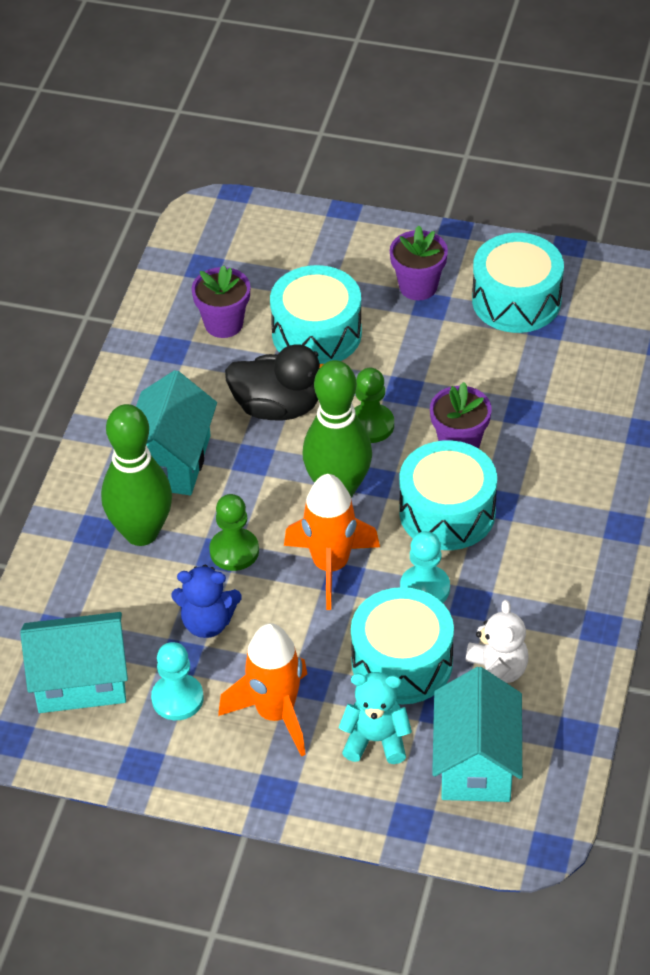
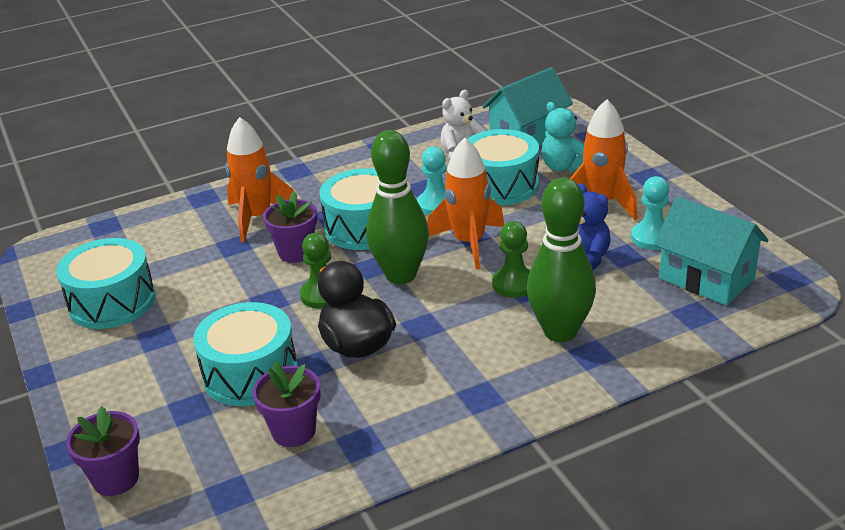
camera: 130 degrees left, 15 degrees down
(171, 461) = (477, 361): turquoise house -> none
(418, 286) = (139, 354): purple flower pot -> purple flower pot (116, 479)
(556, 450) = (257, 218): none -> orange rocket

